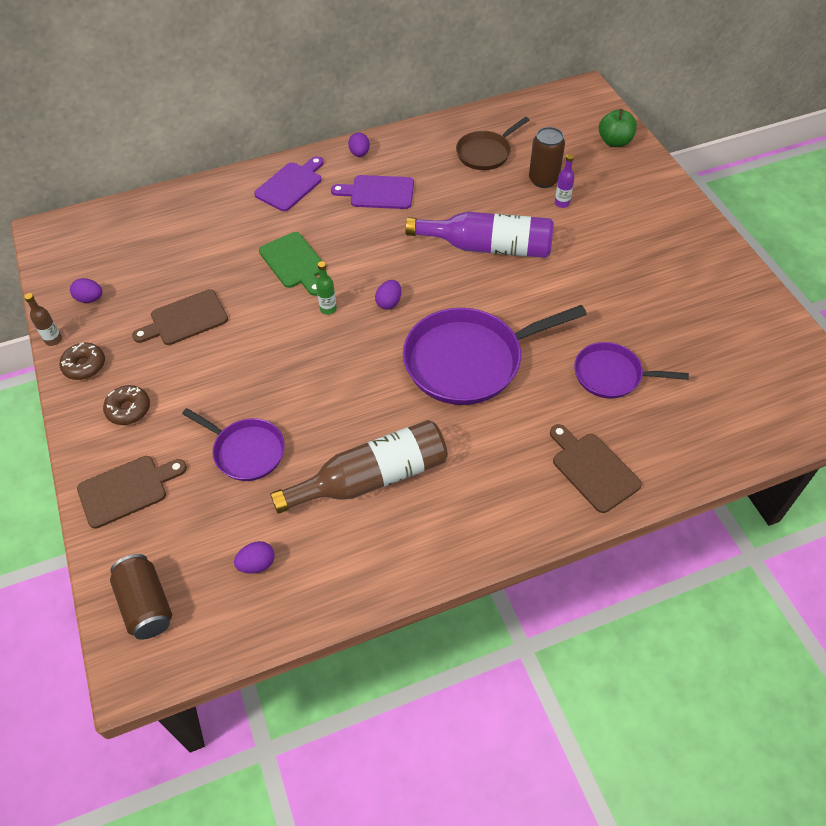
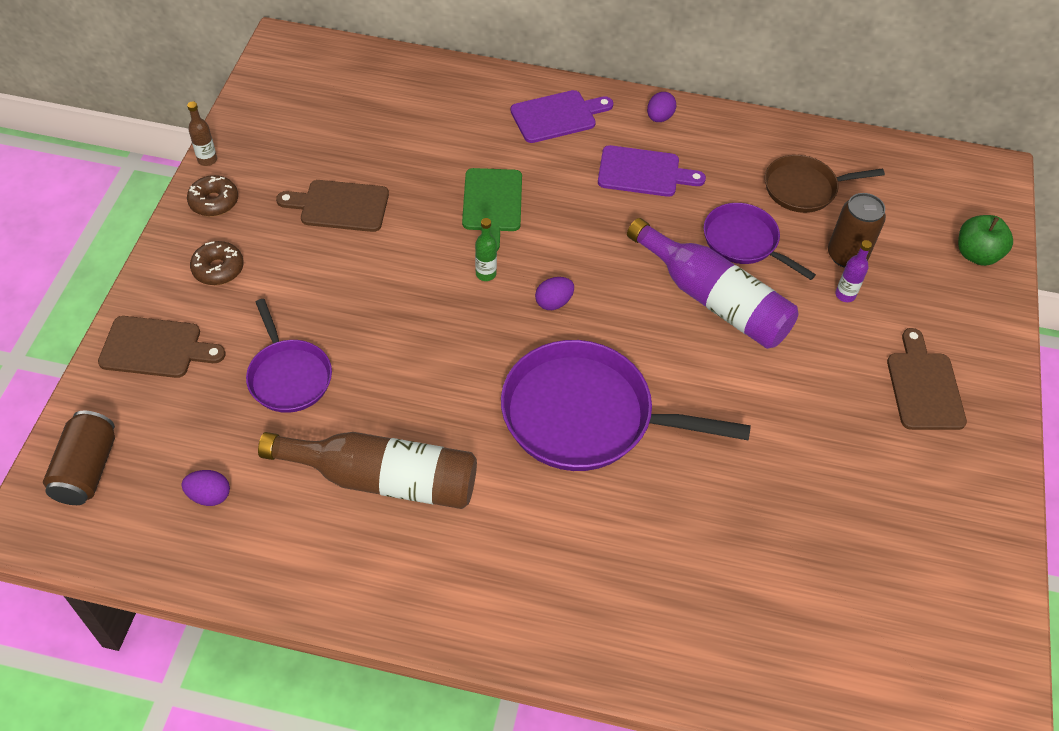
camera: 30 degrees right, 0 degrees up
(90, 299) = (270, 136): purple egg -> none
(378, 192) = (643, 172): purple cutting board -> purple cutting board turned 150 degrees clockwise
(592, 469) = (619, 617): brown cutting board -> brown cutting board (924, 386)
(611, 375) = (730, 527): purple pan -> purple pan (743, 241)

